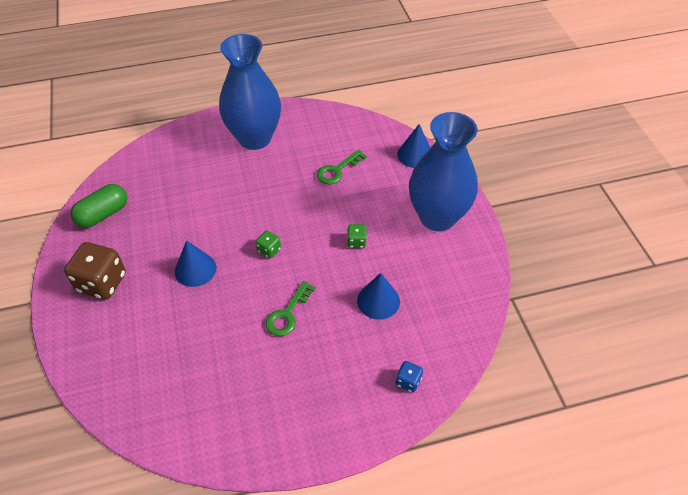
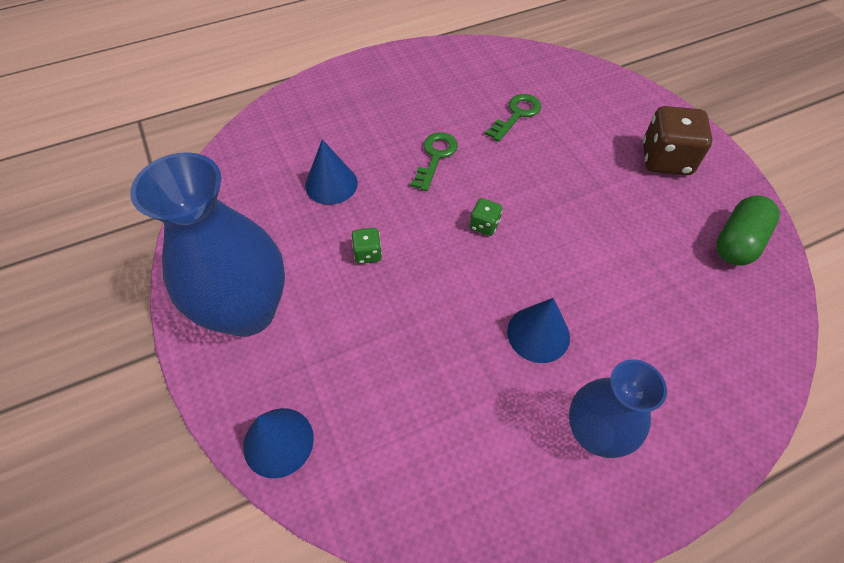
camera: 170 degrees right, 5 degrees up
(195, 269) = (566, 189): blue cone -> blue cone (538, 334)
(255, 138) = (594, 433): blue vase -> blue vase, size x0.62
(337, 170) = (419, 379): green key -> green key (516, 115)
(408, 381) = (295, 115): blue dice -> none

